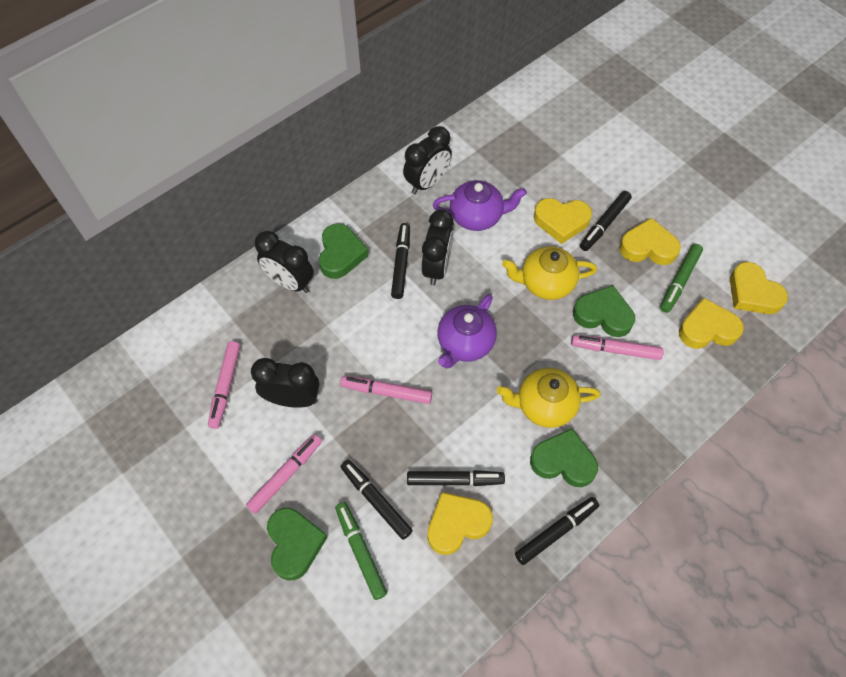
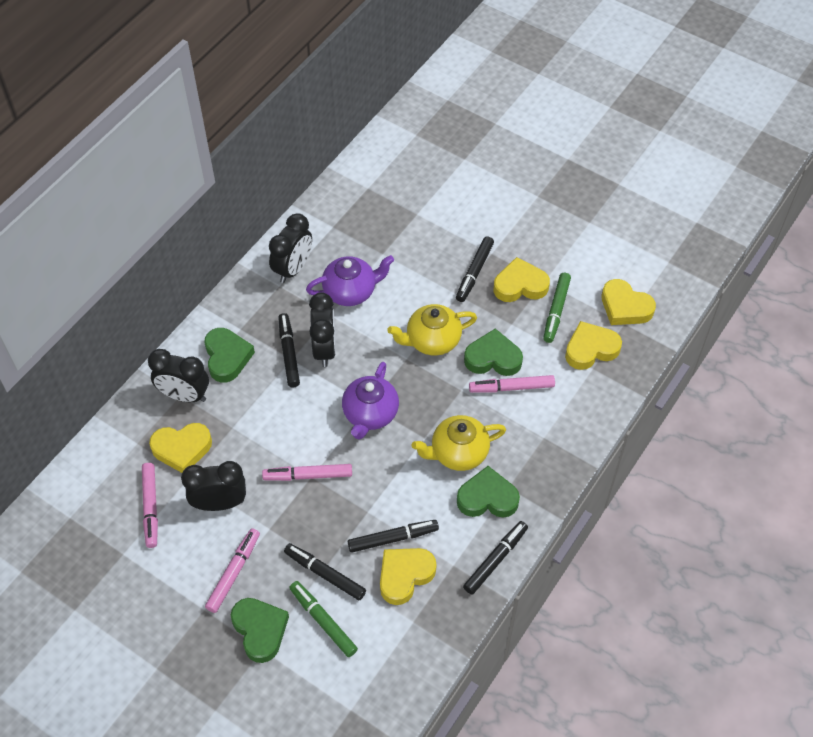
camera: 15 degrees left, 5 degrees down
(561, 221) = (433, 279): yellow heart -> yellow heart (182, 449)

